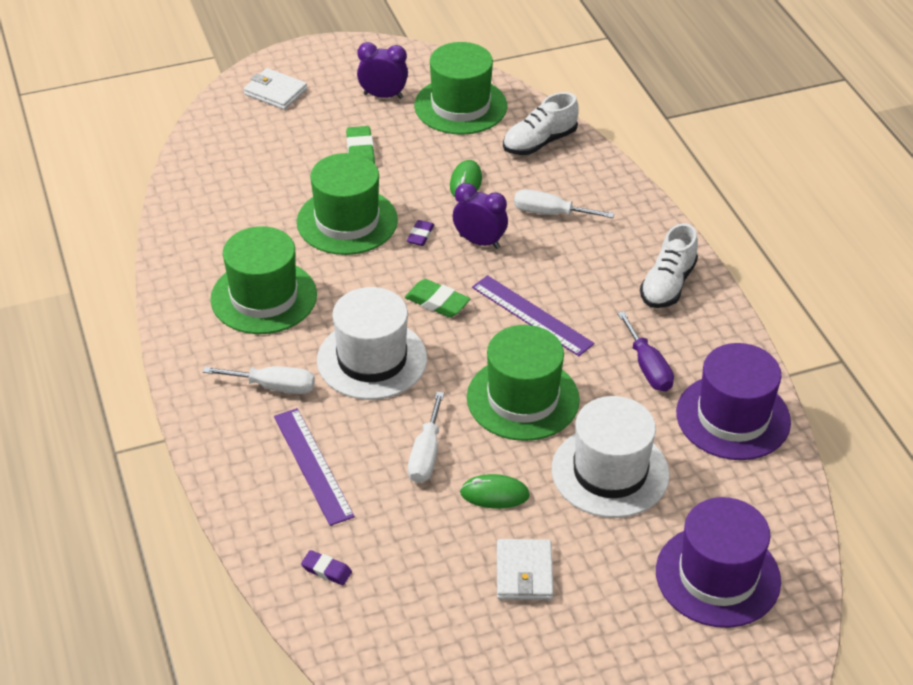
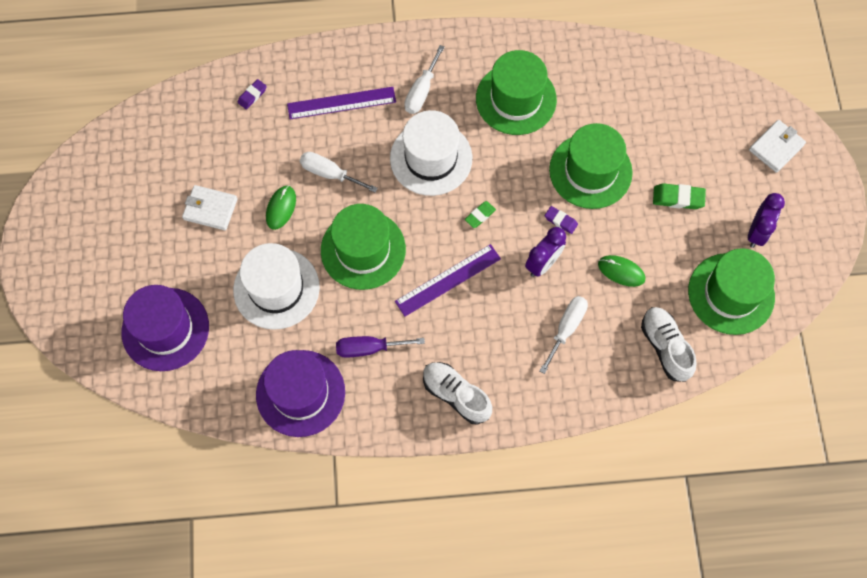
camera: 105 degrees right, 25 degrees up
(437, 302) = (480, 215): green eraser -> green eraser, size x0.65

